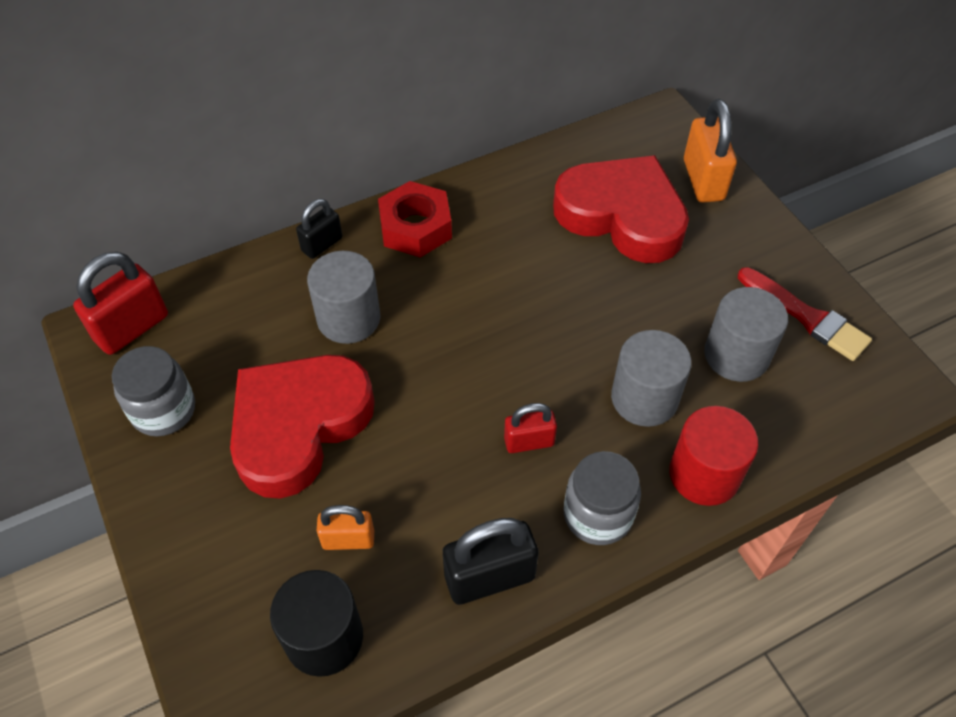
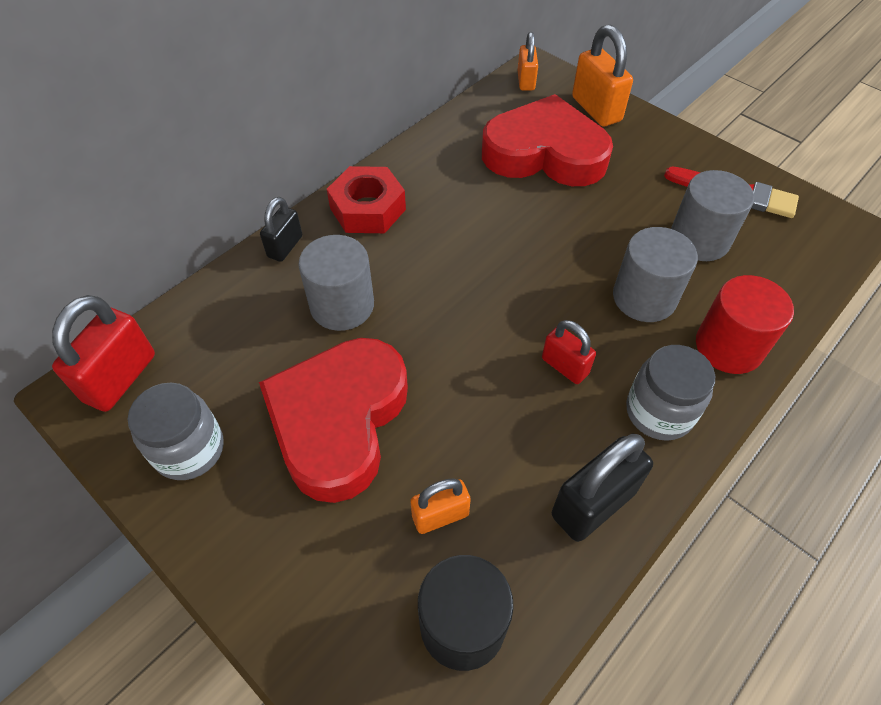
camera: 20 degrees left, 0 degrees up
(529, 442) = (564, 366): red padlock -> red padlock turned 75 degrees clockwise
(643, 128) = (526, 81): none -> orange padlock

